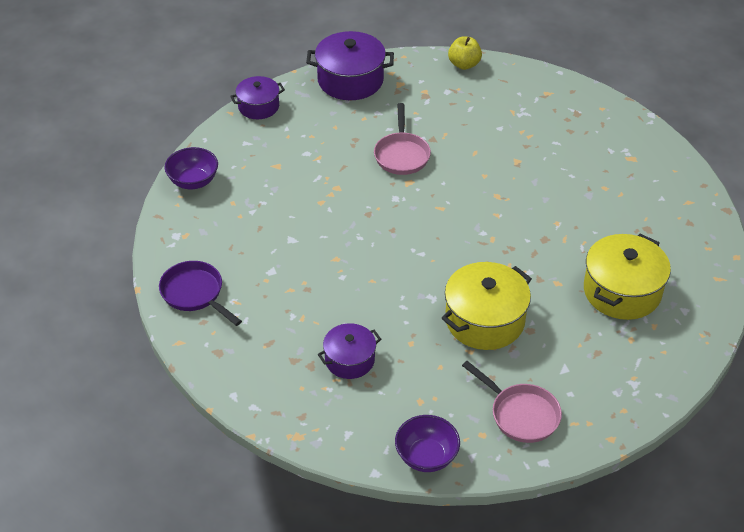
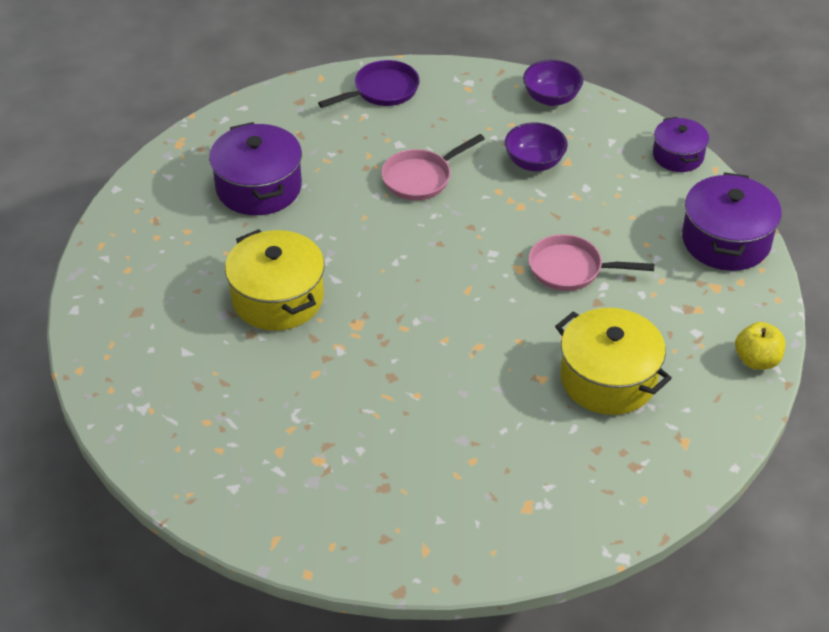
camera: 100 degrees right, 0 degrees up
(349, 360) = (258, 187): purple pot -> purple pot, size x1.64
(426, 456) = (119, 225): purple bowl -> purple bowl (534, 162)
(521, 414) = (140, 304): pink pan -> pink pan (421, 178)
(622, 291) = (283, 432): yellow pot -> yellow pot (608, 379)

